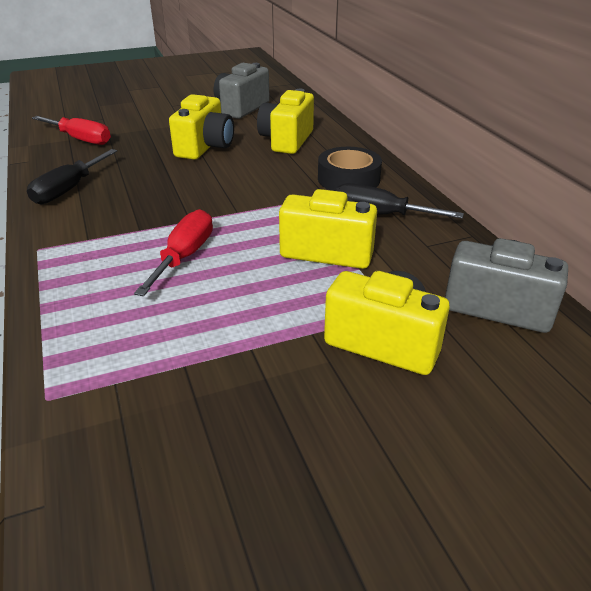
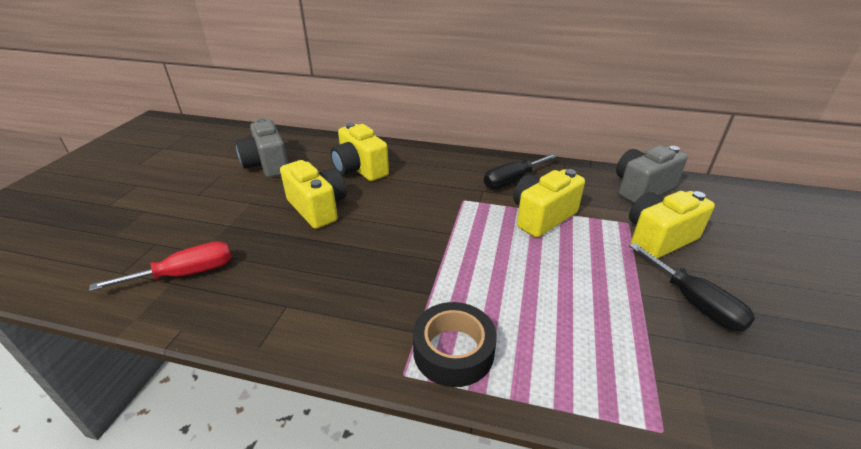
camera: 55 degrees left, 0 degrees up
(68, 190) = (298, 316): black screwdriver -> black screwdriver (694, 302)
(184, 256) = (497, 283): red screwdriver -> none
(348, 179) = (452, 171): black tape -> black tape (453, 351)

